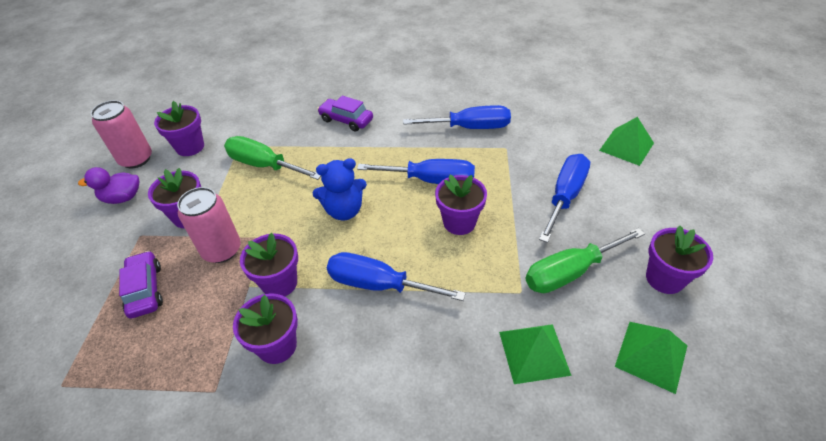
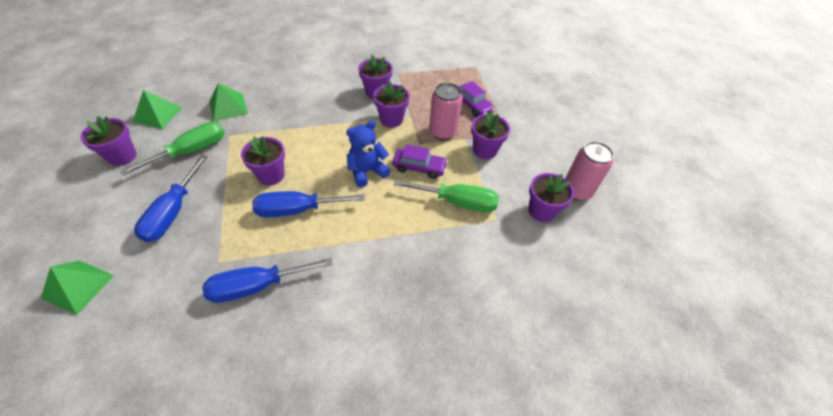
camera: 160 degrees right, 5 degrees up
(122, 198) = (549, 156): purple duck -> none
(346, 120) = (403, 274): purple car -> purple car (419, 167)
(378, 285) = (326, 127): blue screwdriver -> none

